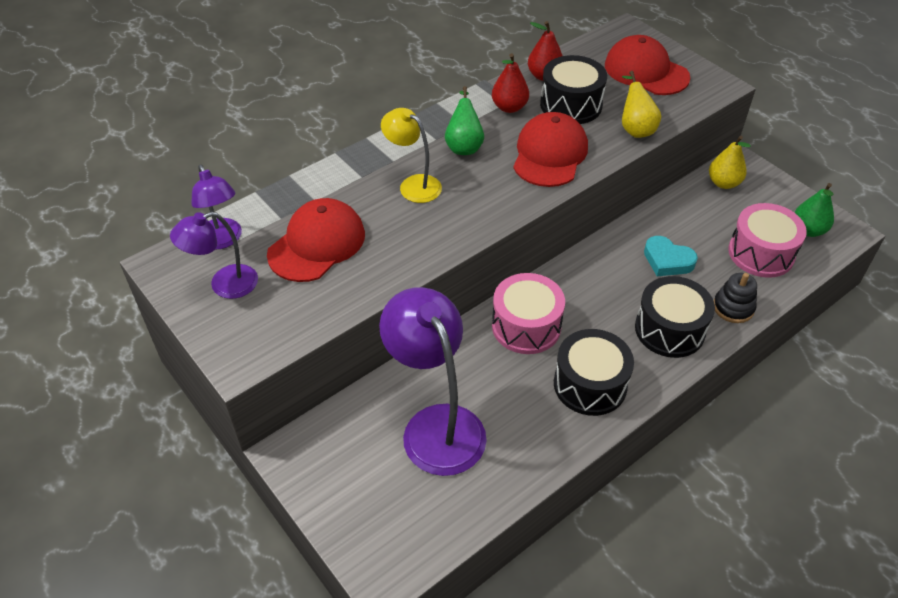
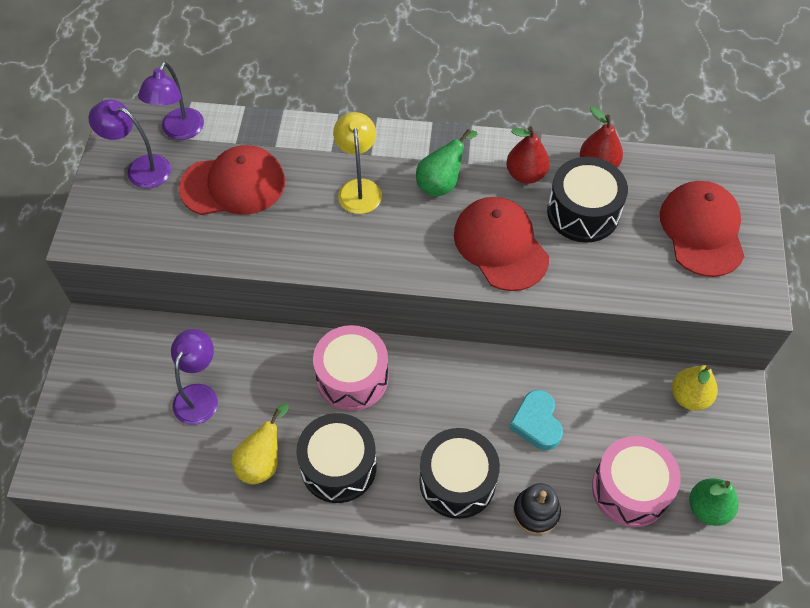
camera: 45 degrees right, 10 degrees up
(436, 425) = (199, 395): purple lamp -> purple lamp, size x0.57
(549, 154) = (500, 245): red cap -> red cap turned 90 degrees counterclockwise
(635, 128) = (609, 280): yellow pear -> yellow pear (262, 461)

